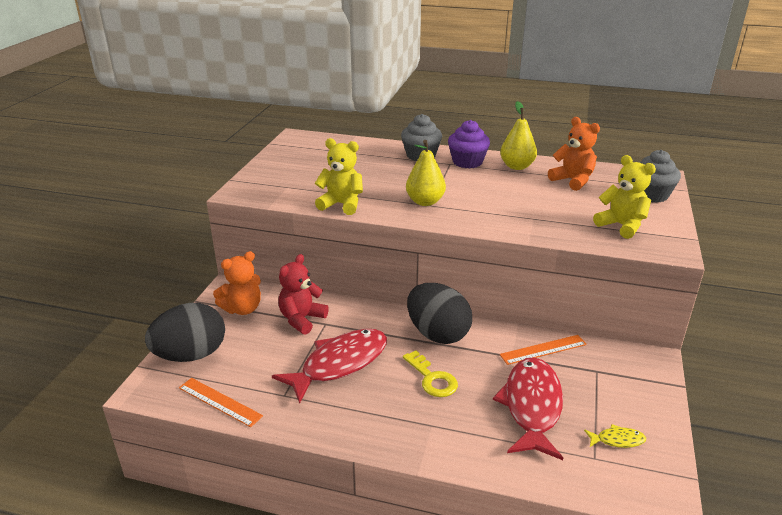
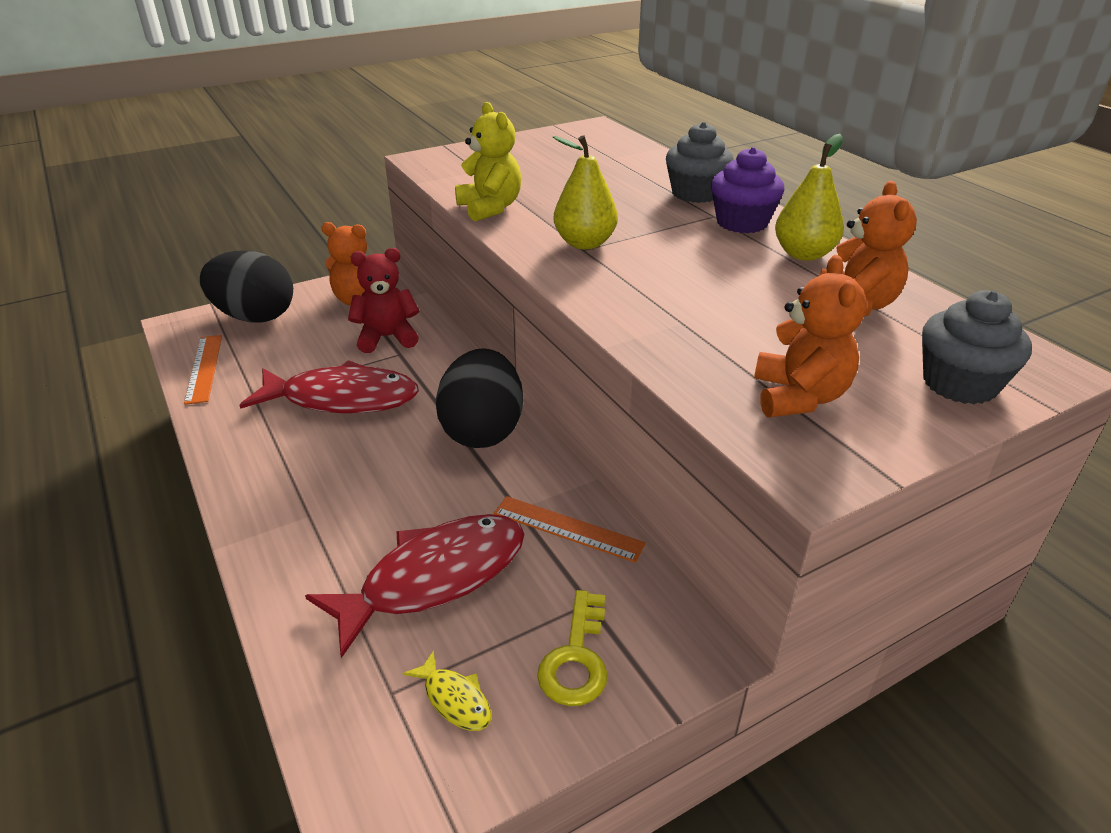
camera: 45 degrees right, 5 degrees up
(432, 378) = (393, 471): yellow key -> yellow key (576, 658)
(621, 226) = (799, 397): yellow teddy bear -> orange teddy bear

